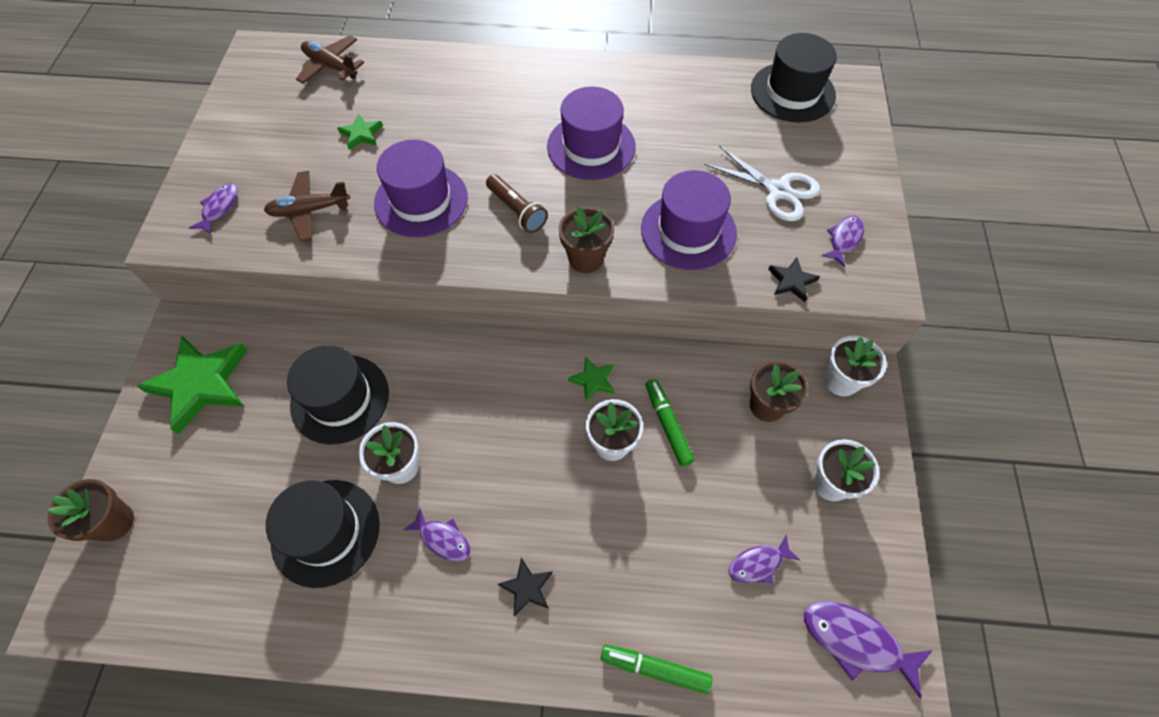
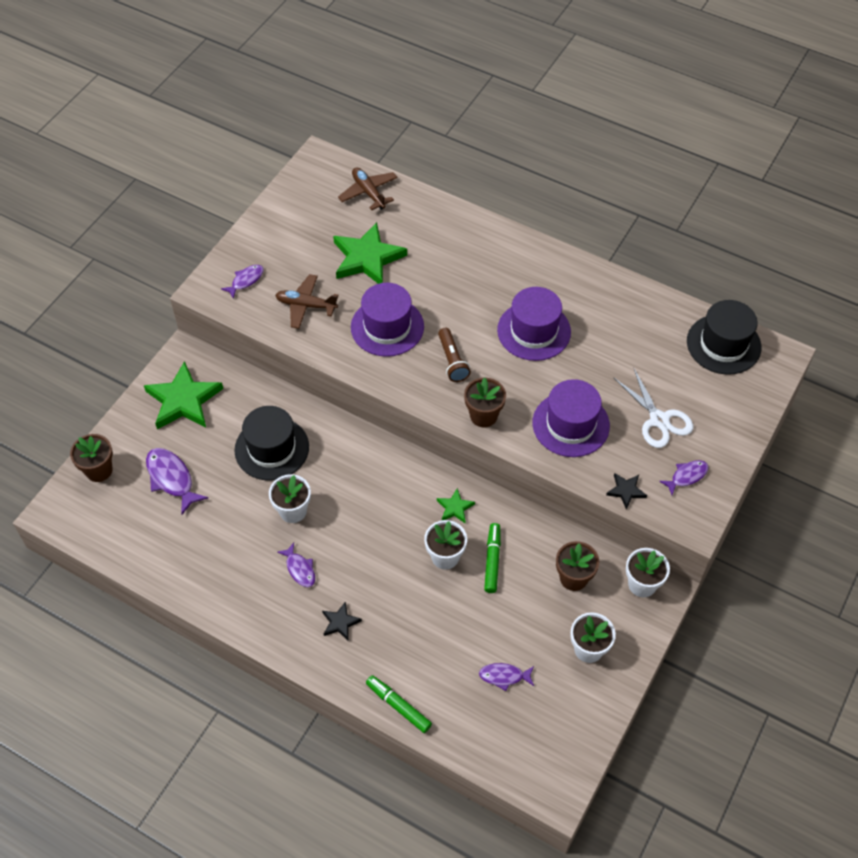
camera: 25 degrees right, 5 degrees down
(326, 532) = (227, 532): black hat -> none
(361, 134) = (367, 258): green star -> green star, size x2.14
(856, 641) = (542, 751): purple fish -> purple fish (171, 479)

